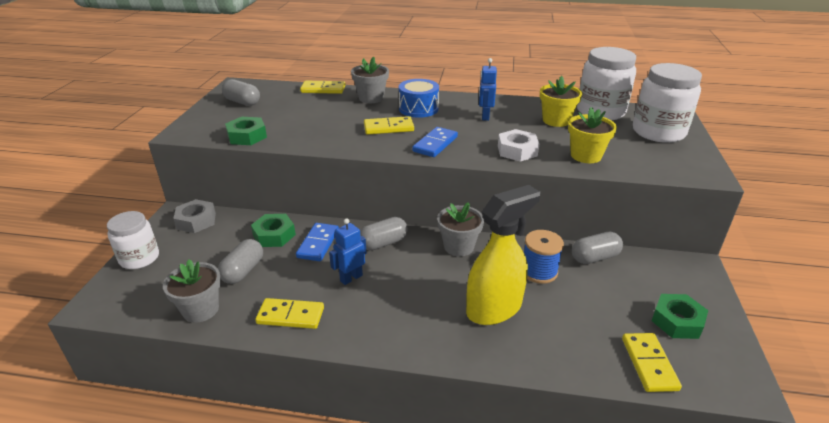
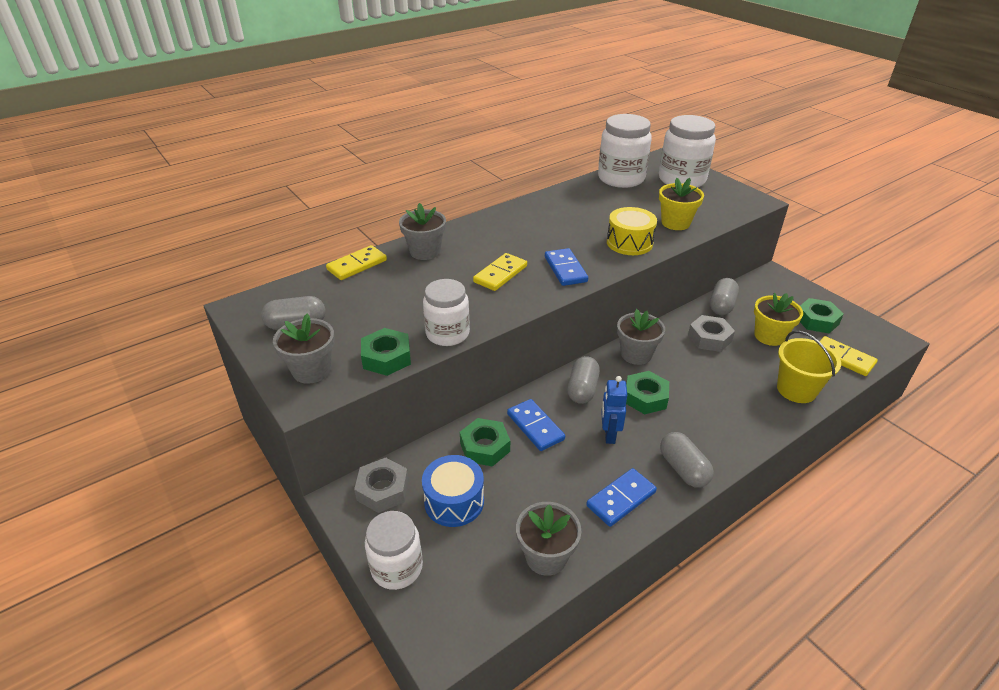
camera: 45 degrees left, 5 degrees up
(207, 124) = (311, 370): none -> grey flower pot
(243, 271) = (518, 497): grey capsule -> grey capsule (683, 469)
(290, 316) = (621, 499): yellow domino -> blue domino
(297, 141) = (447, 334): none -> white jar
(415, 274) = (645, 397): none -> green nut
(418, 109) = (488, 242): blue drum -> blue drum (454, 501)
(485, 116) = (553, 223): blue robot -> none
(494, 308) = (727, 384): yellow spray bottle -> none
(517, 151) = (629, 243): white nut -> yellow drum
(539, 271) = (709, 338): blue spool -> grey nut
(550, 352) = (796, 390): none -> yellow bucket
(556, 120) = (607, 201): yellow flower pot -> yellow flower pot (769, 336)

